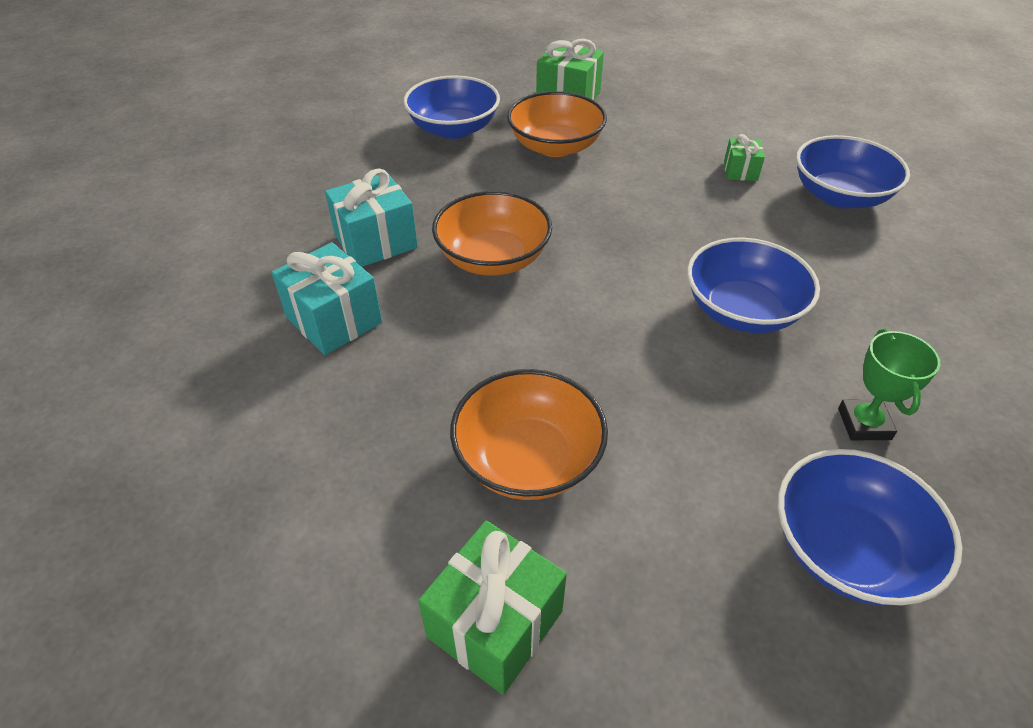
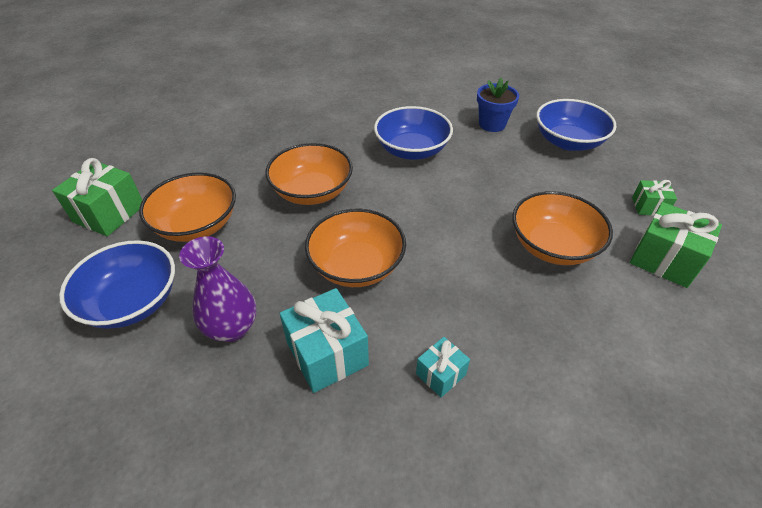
camera: 90 degrees left, 0 degrees up
(334, 320) = (440, 374): turquoise gift -> turquoise gift, size x0.56
(416, 184) = (232, 328): none -> purple vase
(622, 218) = (312, 191): none -> orange bowl
(740, 171) = (264, 132): green gift -> green gift (648, 206)
(839, 196) = (301, 99): blue bowl -> none
(864, 424) = (492, 124): green trophy -> blue flower pot

